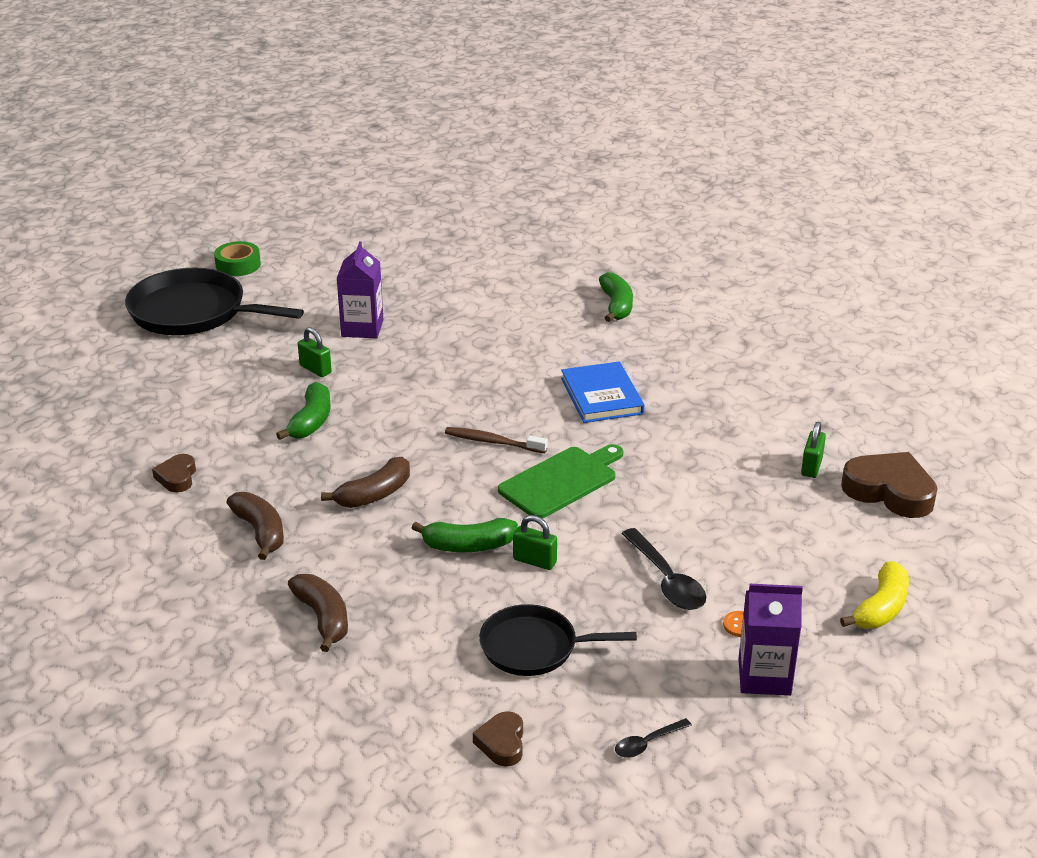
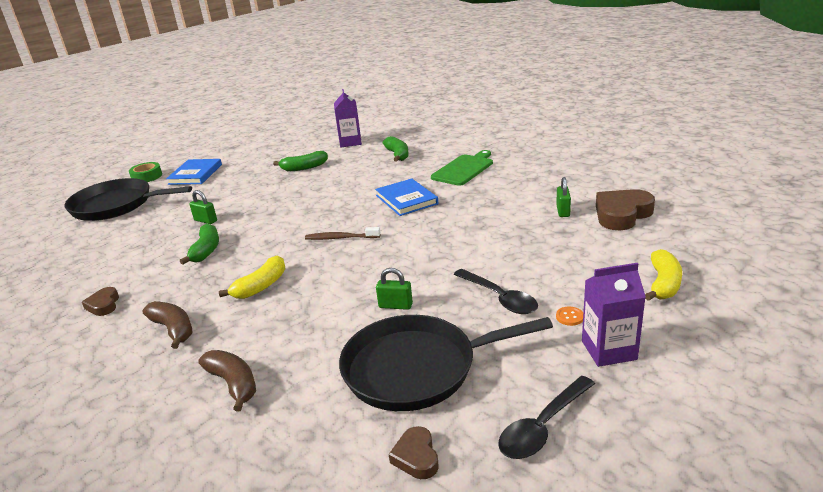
camera: 10 degrees left, 5 degrees down
(309, 276) = (195, 174): none -> blue book
(362, 328) = (235, 193): purple carton -> purple carton (350, 142)
(374, 494) = (261, 286): brown banana -> yellow banana
(468, 546) = (341, 306): green banana -> green banana (304, 168)
(534, 647) = (417, 368): black pan -> black pan, size x1.63
(561, 481) = (397, 251): green cutting board -> green cutting board (464, 169)
(647, 743) = (543, 426): black spoon -> black spoon, size x1.80
(889, 491) = (622, 214): brown heart -> brown heart turned 60 degrees counterclockwise

